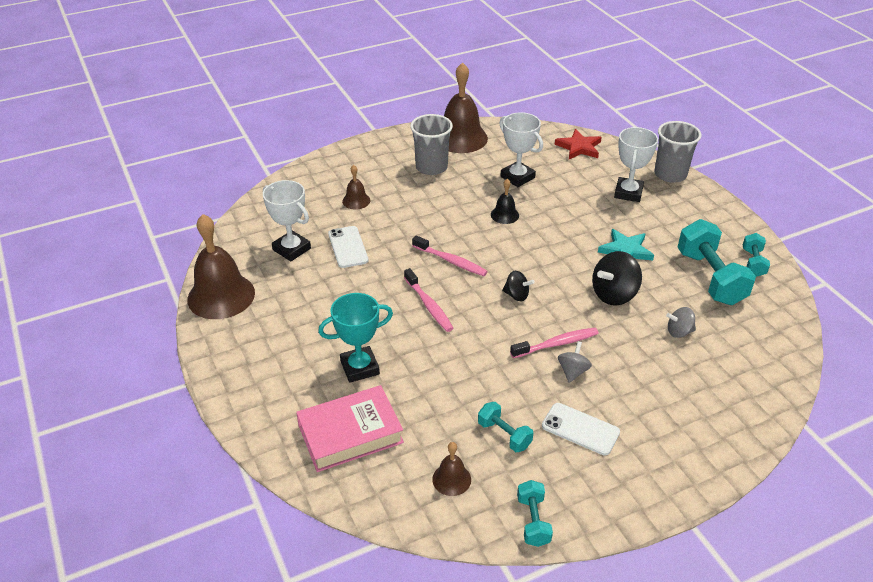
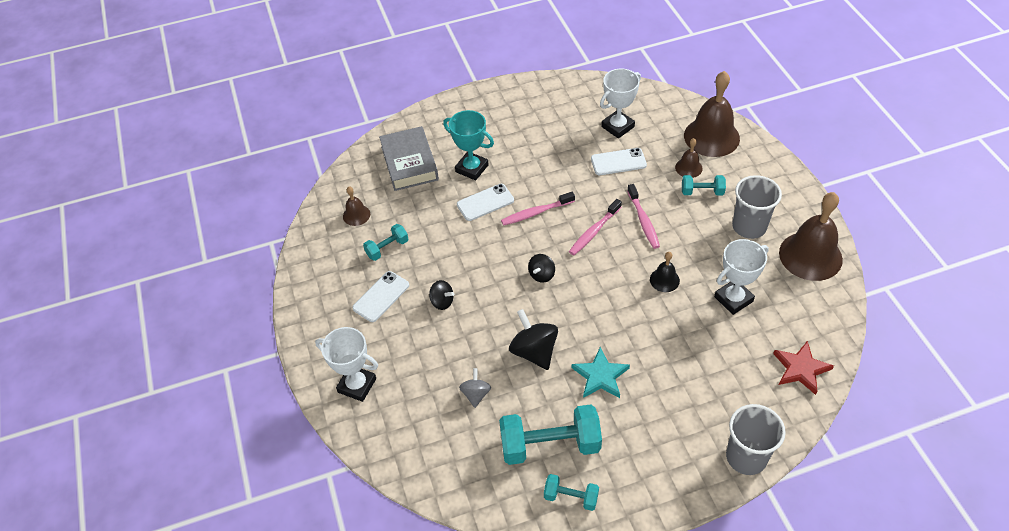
camera: 100 degrees right, 10 degrees up
(221, 296) = (562, 90): brown bell -> brown bell (711, 137)
(350, 434) = (409, 163): pink book -> grey book
(359, 367) = (472, 168): turquoise trophy -> turquoise trophy turned 45 degrees counterclockwise
(417, 349) = (485, 202): none -> white phone
(533, 521) = (310, 256): turquoise dumbbell -> turquoise dumbbell (702, 192)
(557, 344) = (476, 296): pink toothbrush -> pink toothbrush (643, 221)
(573, 371) = (442, 302): grey spinning top -> black spinning top
(628, 193) = (705, 401): white trophy -> white trophy (357, 385)

